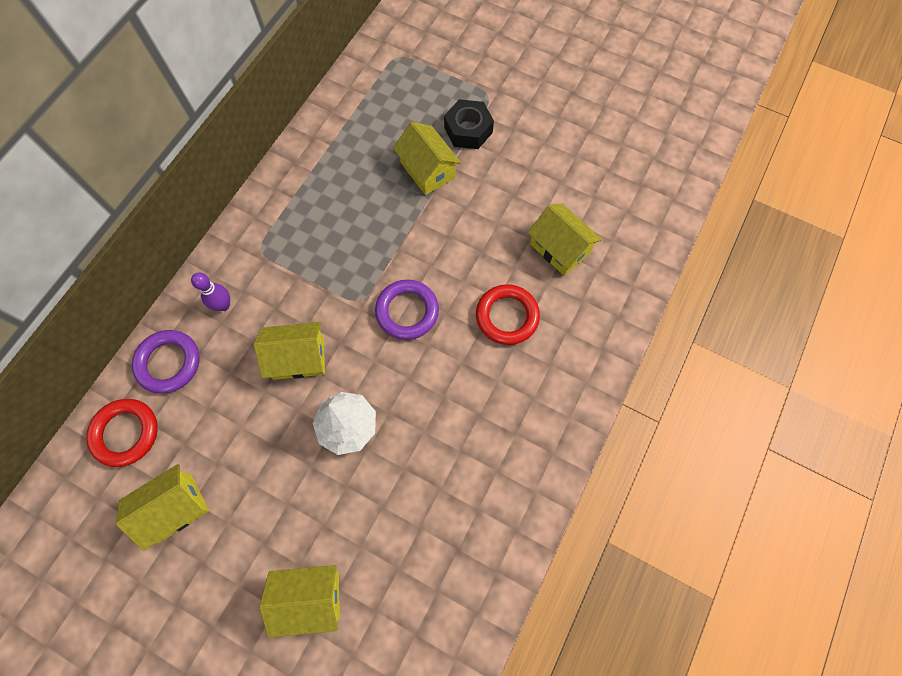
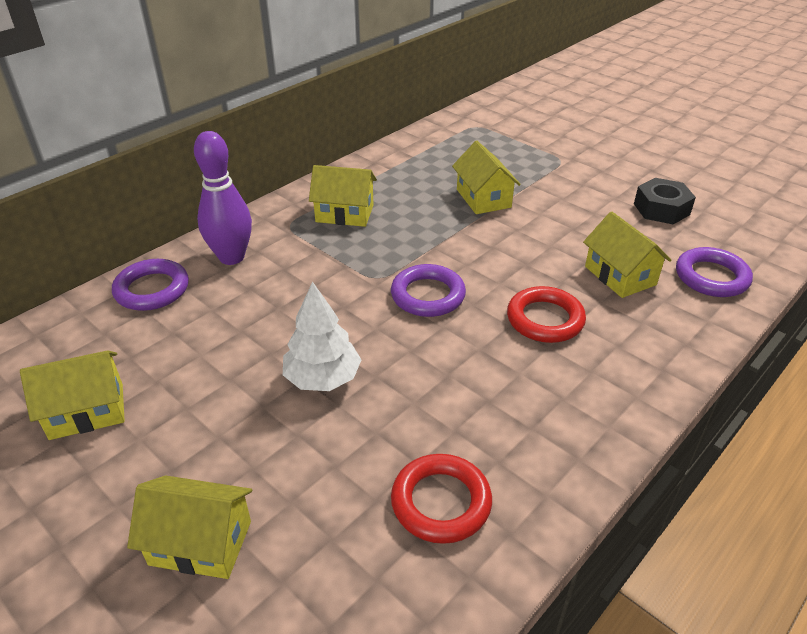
camera: 15 degrees right, 30 degrees down
(126, 433) = (74, 336): red ring -> red ring (441, 502)
(223, 305) = (231, 257): purple bowling pin -> purple bowling pin, size x1.80
(298, 358) = (291, 310): yellow house -> yellow house (344, 213)
(468, 130) = (534, 179): black nut -> black nut (661, 209)
(632, 232) = (711, 277): none -> purple ring

